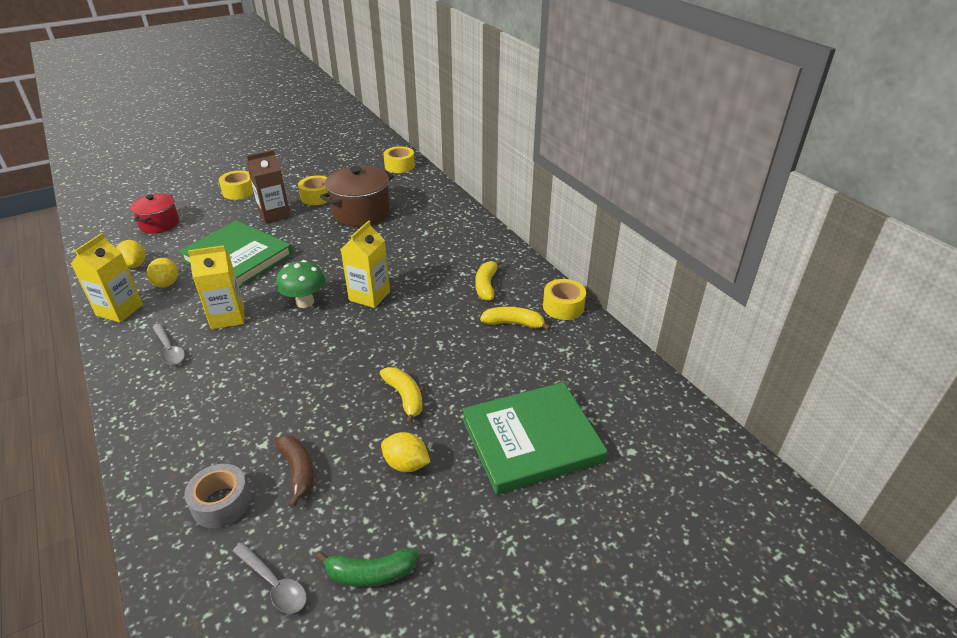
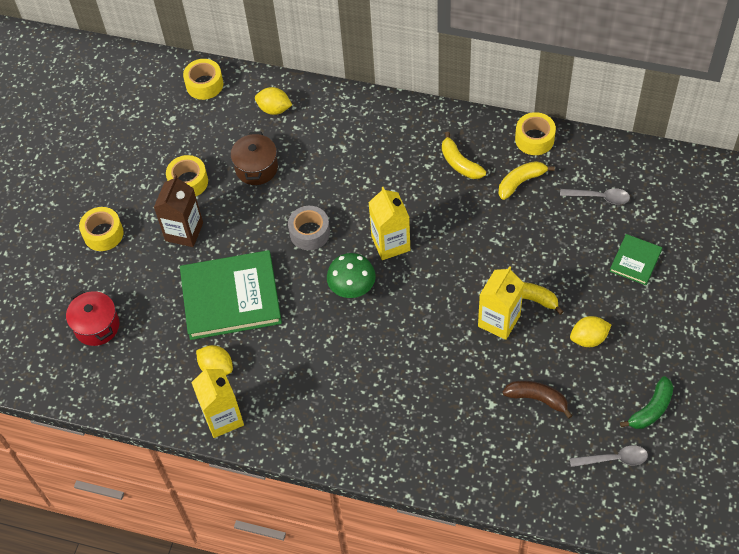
camera: 40 degrees left, 20 degrees up
(134, 265) = (156, 377): yellow lemon -> yellow lemon (274, 109)
(169, 350) = (321, 408): grey spoon -> grey spoon (599, 197)
(222, 503) = (523, 453): grey tape -> grey tape (309, 233)
(227, 317) = (317, 350): yellow carton -> yellow carton (499, 321)
(361, 212) = (256, 168): brown pot -> brown pot, size x0.64
(531, 440) = (635, 261): green book -> green book, size x0.49

